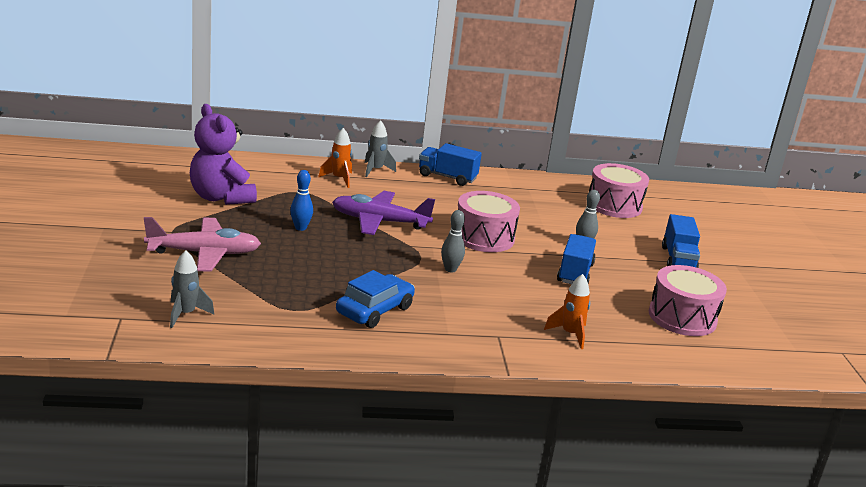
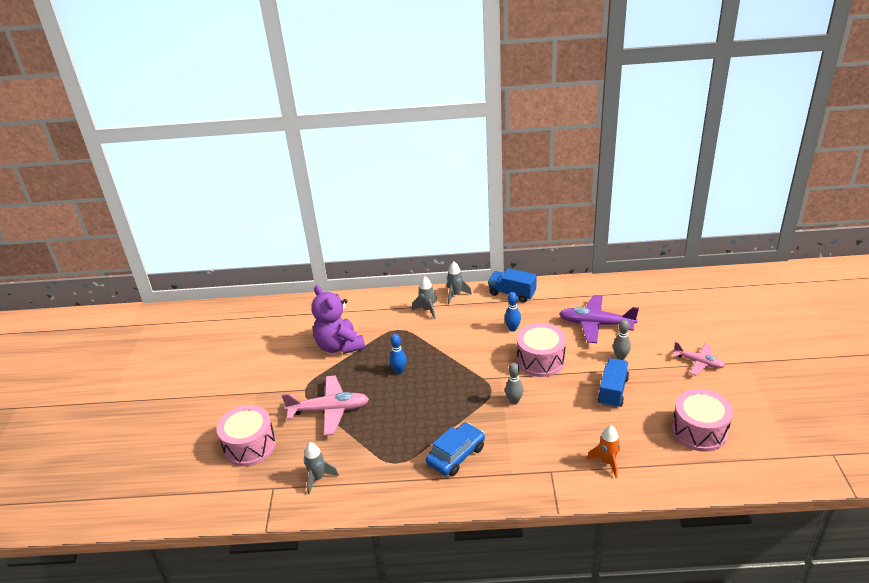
camera: 10 degrees right, 10 degrees up
(339, 179) = (427, 310): orange rocket -> grey rocket
(379, 221) = (459, 354): purple plane -> purple plane (596, 324)
(448, 207) = (512, 328): none -> blue bowling pin
(614, 205) = (647, 305): pink drum -> pink drum (250, 446)
(678, 259) = (698, 362): blue truck -> pink plane

